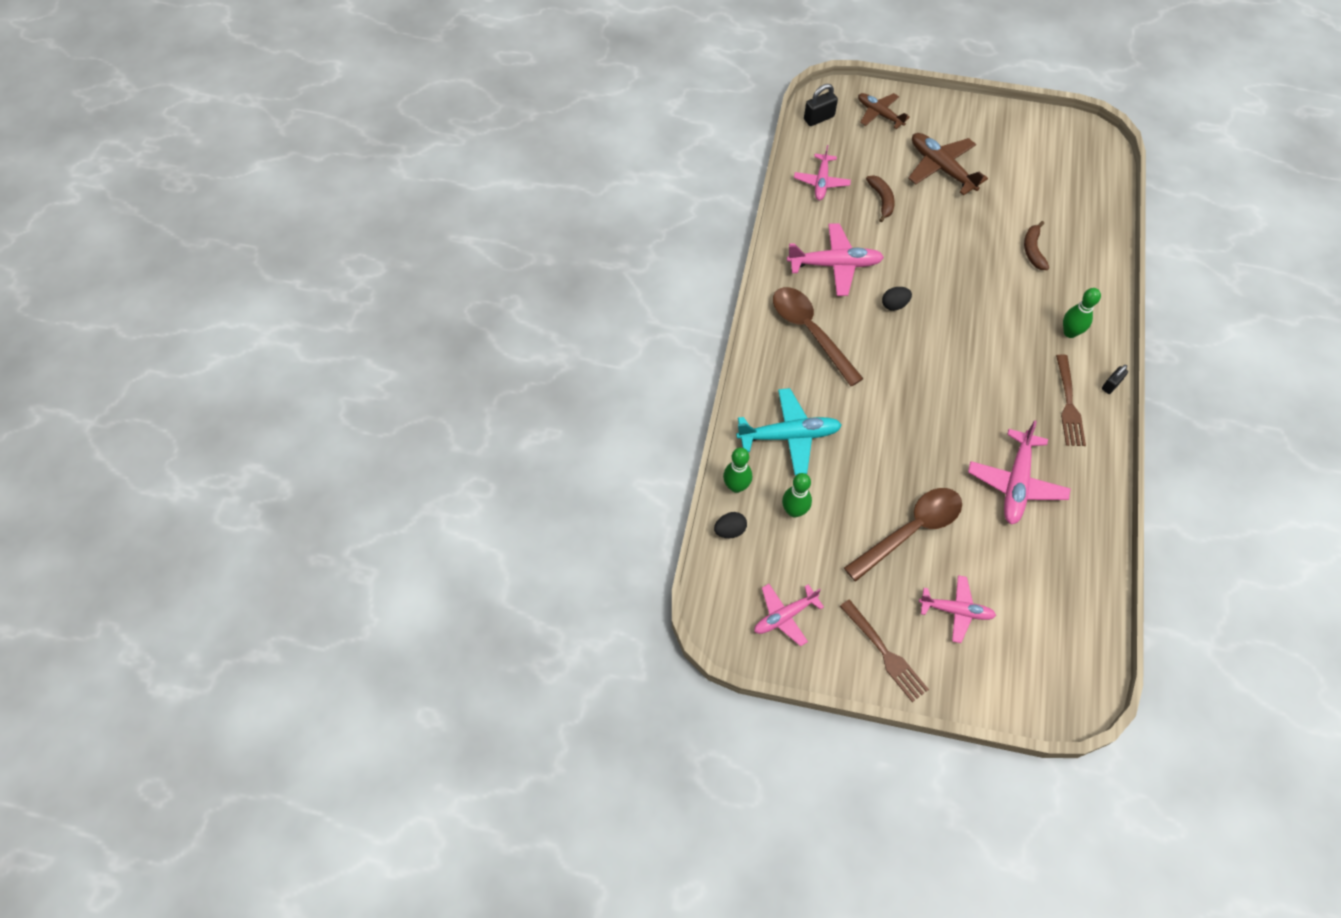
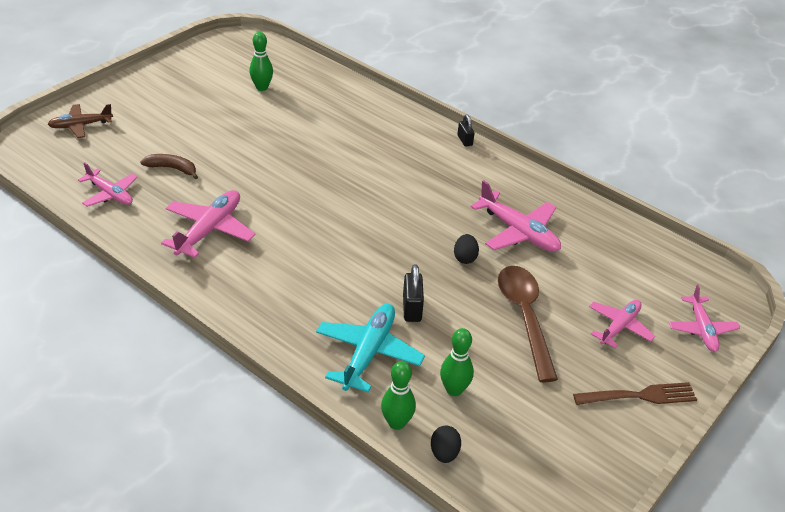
camera: 65 degrees left, 20 degrees down
(784, 616) = (565, 454): pink plane -> pink plane (701, 329)
(810, 332) = (266, 282): brown spoon -> none
(819, 118) = (38, 161): black padlock -> black padlock (412, 308)
(894, 305) = (288, 214): black egg -> black egg (465, 258)
(941, 168) = (178, 121): brown plane -> none
(1033, 250) = (309, 116): brown banana -> none
(1068, 404) = (465, 169): brown fork -> none
(1070, 332) = (401, 136): green bowling pin -> green bowling pin (262, 87)

